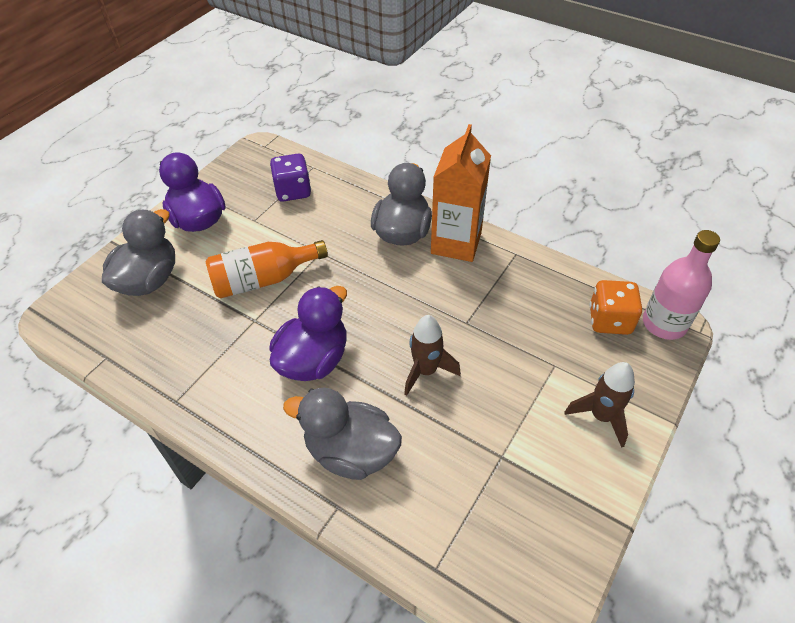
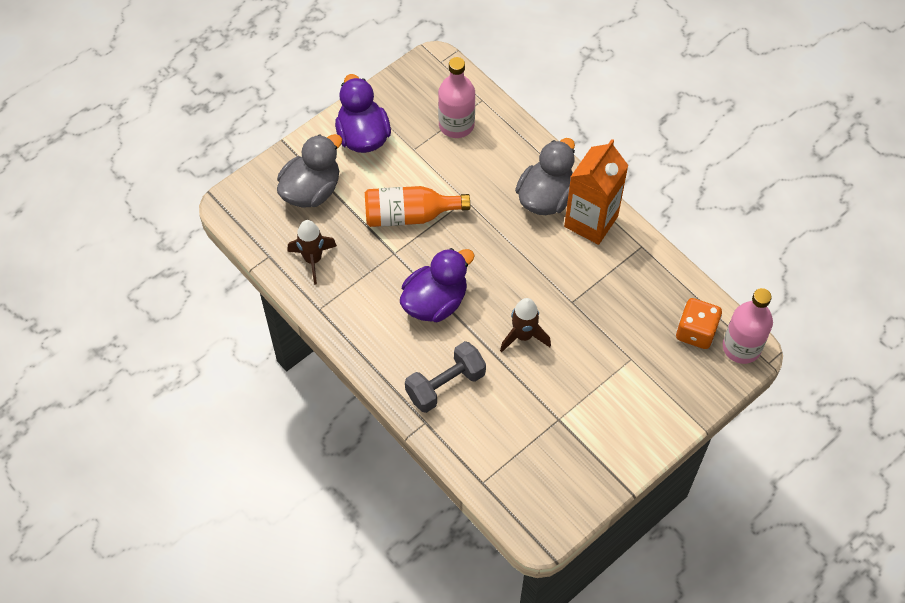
camera: 15 degrees right, 10 degrees up
(293, 191) = (456, 125): purple dice -> pink bottle
(351, 452) = (445, 385): grey duck -> grey dumbbell
(601, 416) = (649, 410): brown rocket -> brown rocket (313, 260)

